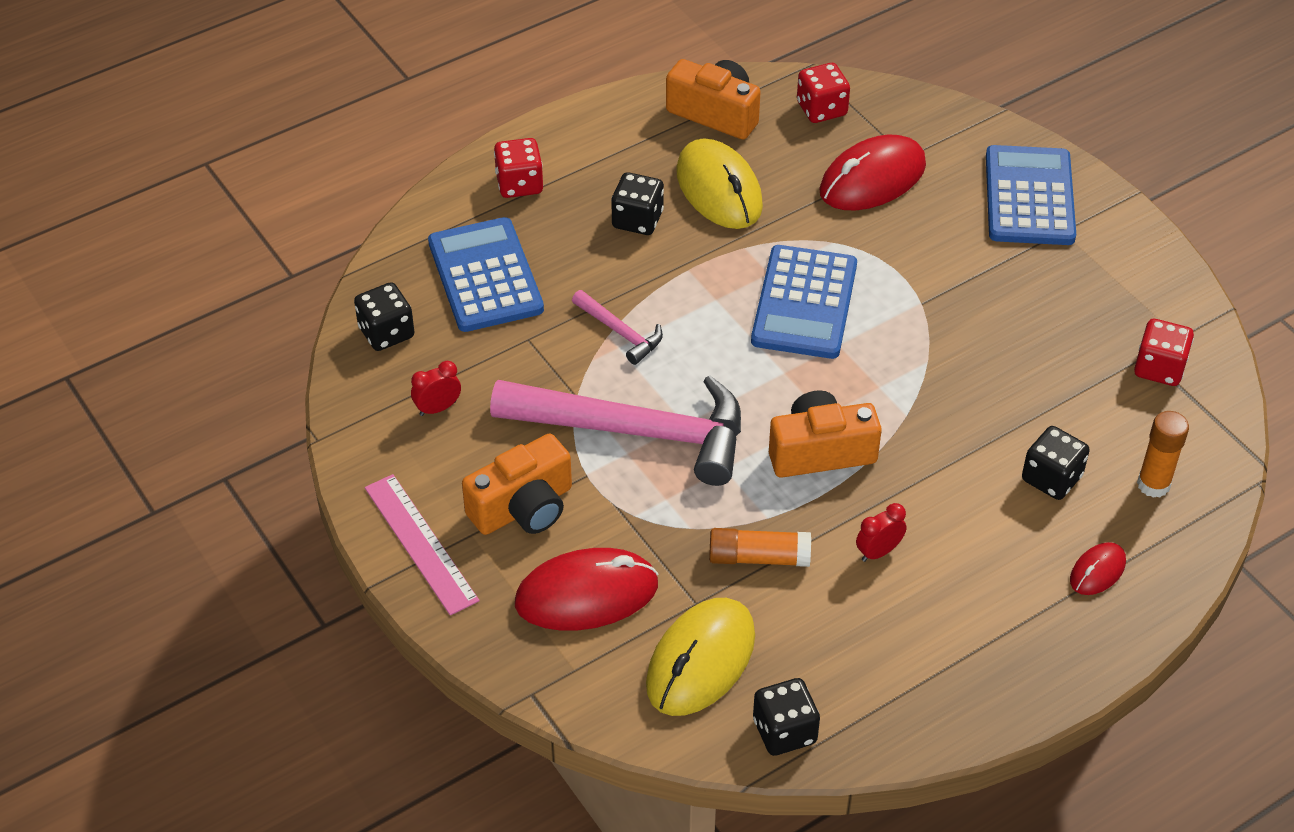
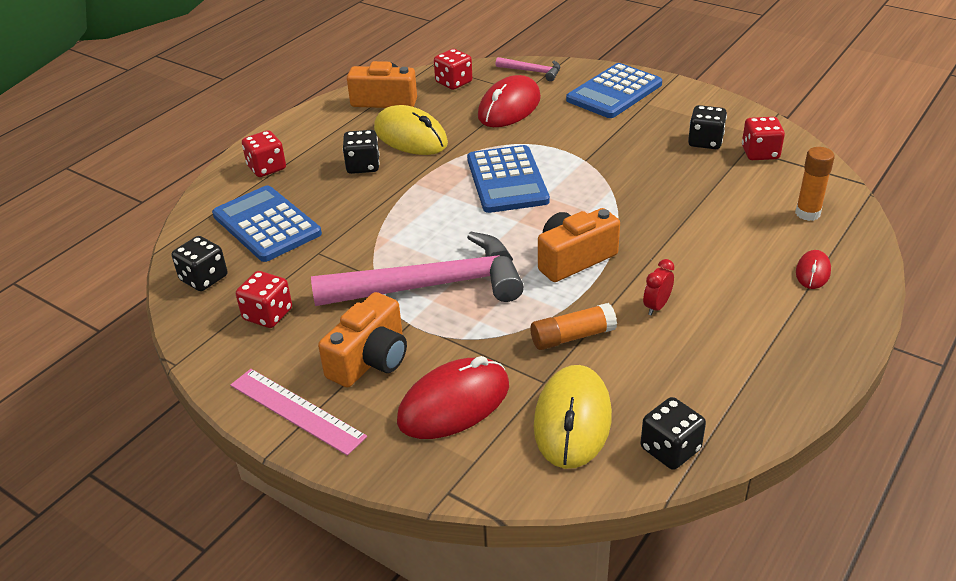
camera: 20 degrees left, 10 degrees down
(438, 408) = (268, 314): red clock -> red dice
(620, 332) = (386, 230): pink hammer -> pink hammer (532, 71)
(1029, 197) = (614, 92): blue calculator -> blue calculator turned 120 degrees counterclockwise
(1051, 478) = (740, 229): black dice -> black dice (705, 141)

